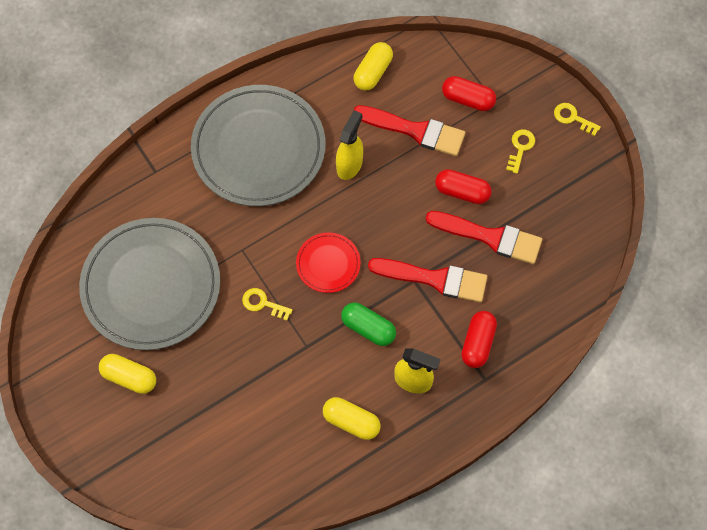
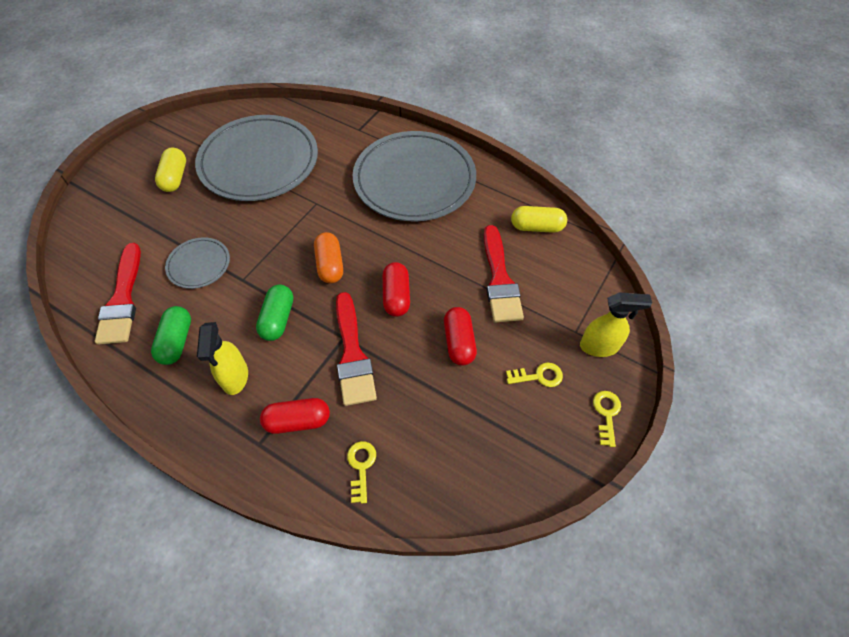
camera: 65 degrees right, 10 degrees down
(263, 303) = (272, 234): yellow key -> yellow key (361, 466)
(268, 381) = (199, 265): none -> grey plate
(328, 264) = (330, 265): red plate -> orange capsule
(349, 165) = (435, 244): yellow spray bottle -> yellow spray bottle (599, 346)
(351, 421) = (176, 341): yellow capsule -> green capsule
(468, 99) = (561, 309): red capsule -> red capsule (396, 296)
(490, 237) = (422, 386): red brush -> red brush (122, 299)

